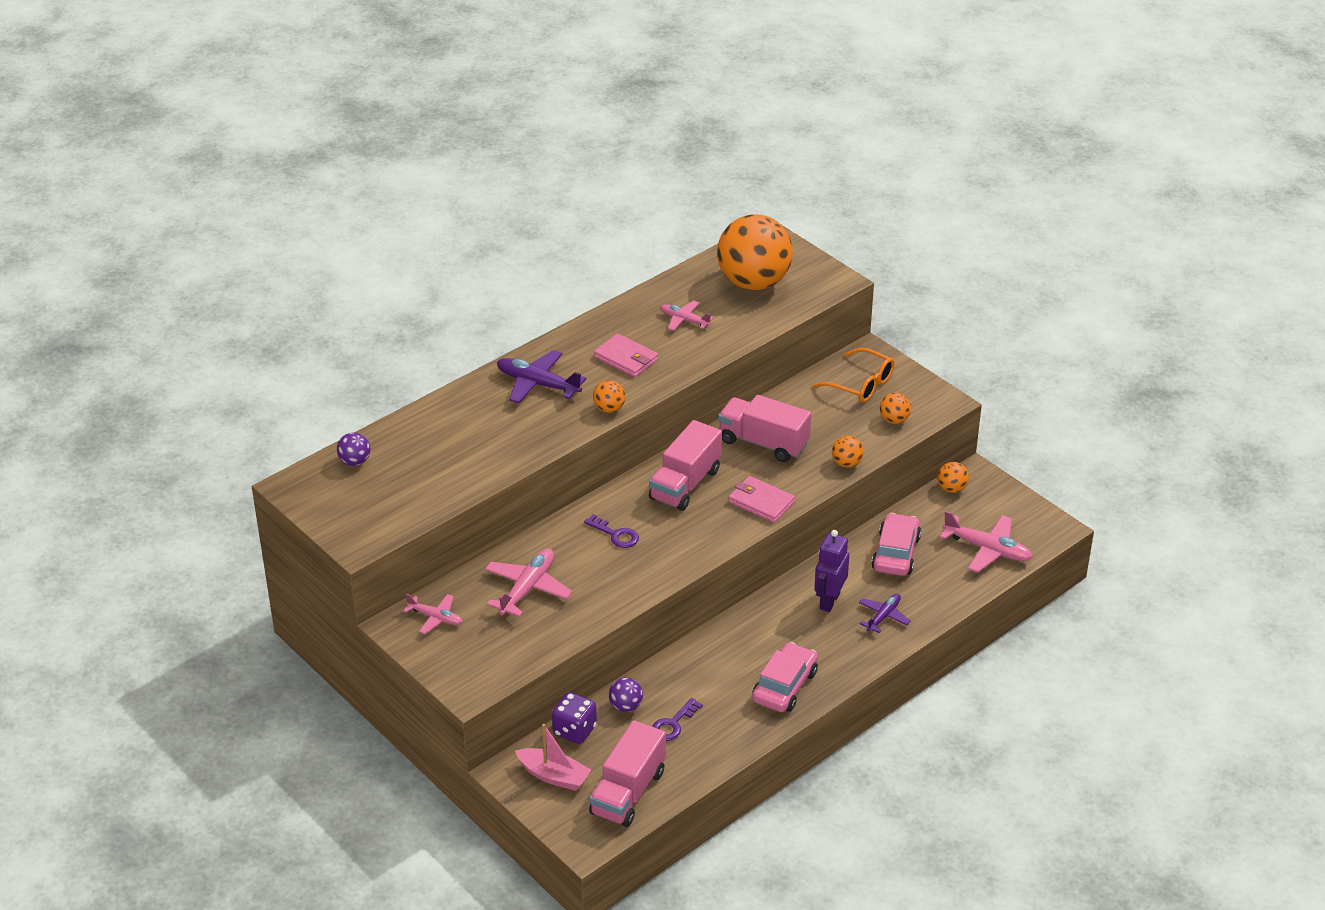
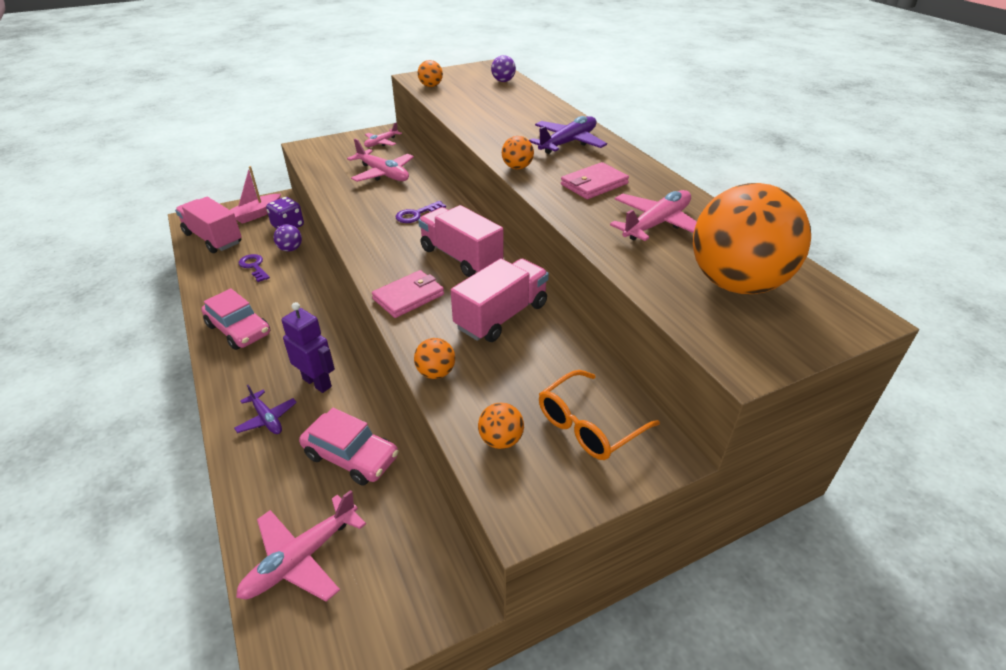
camera: 105 degrees right, 0 degrees up
(684, 320) = (656, 224): pink plane -> pink plane, size x1.63
(951, 488) = (435, 555): orange ball -> orange ball (431, 86)

